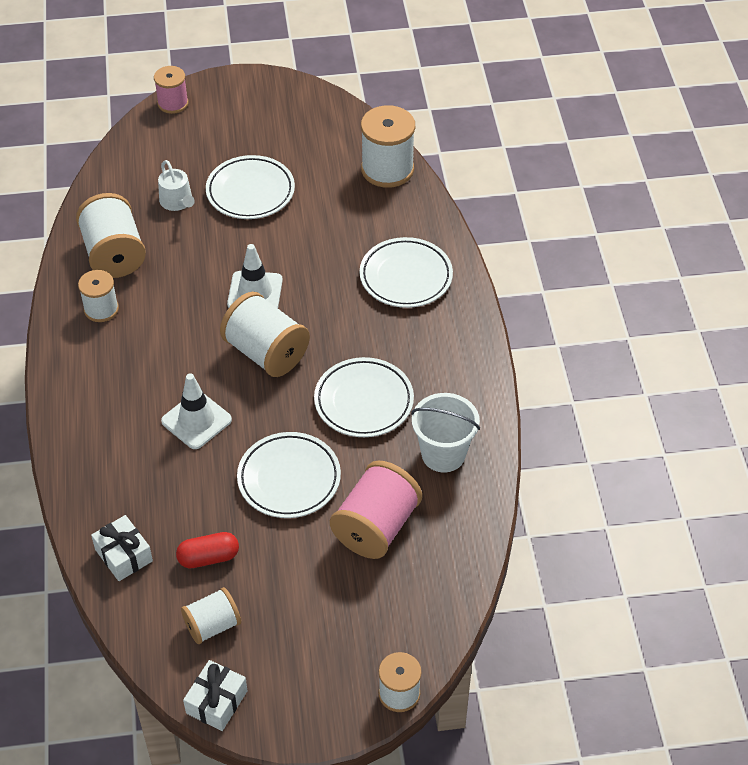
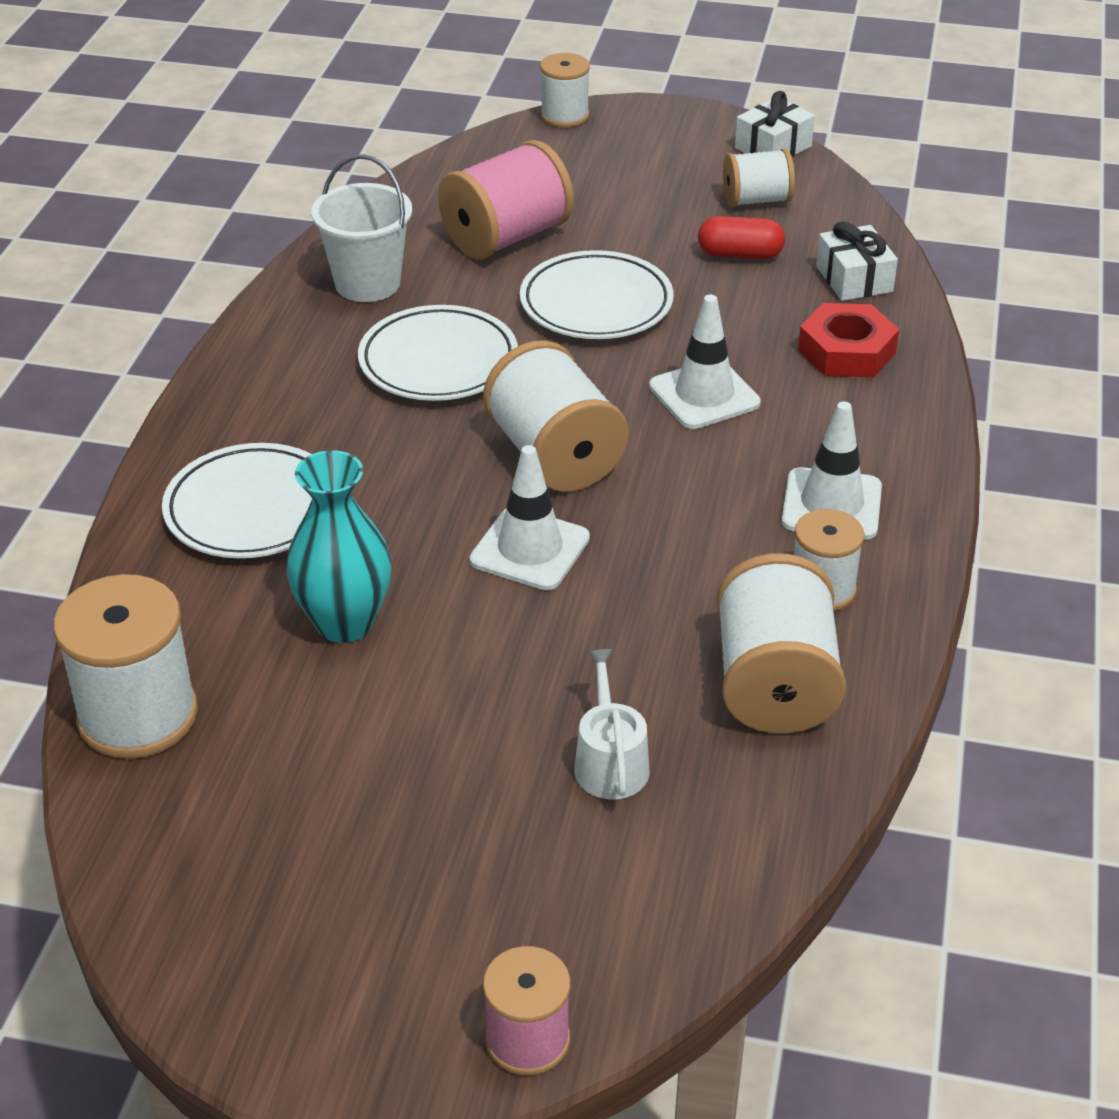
camera: 160 degrees left, 10 degrees down
(105, 362) = (831, 505): none -> white traffic cone
(117, 483) = (846, 351): none -> red nut
(250, 192) = (446, 743): white plate -> none
(324, 231) = (345, 623): none -> turquoise vase

